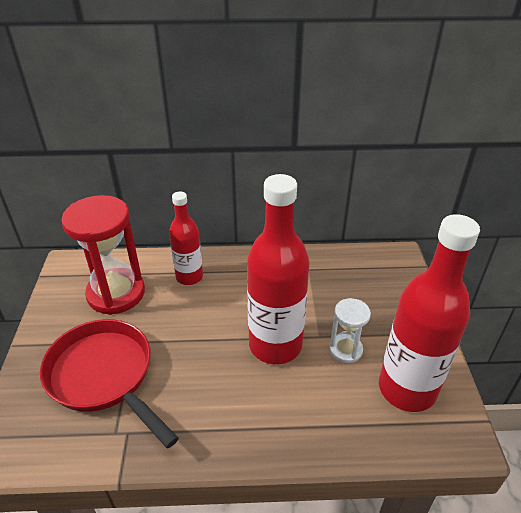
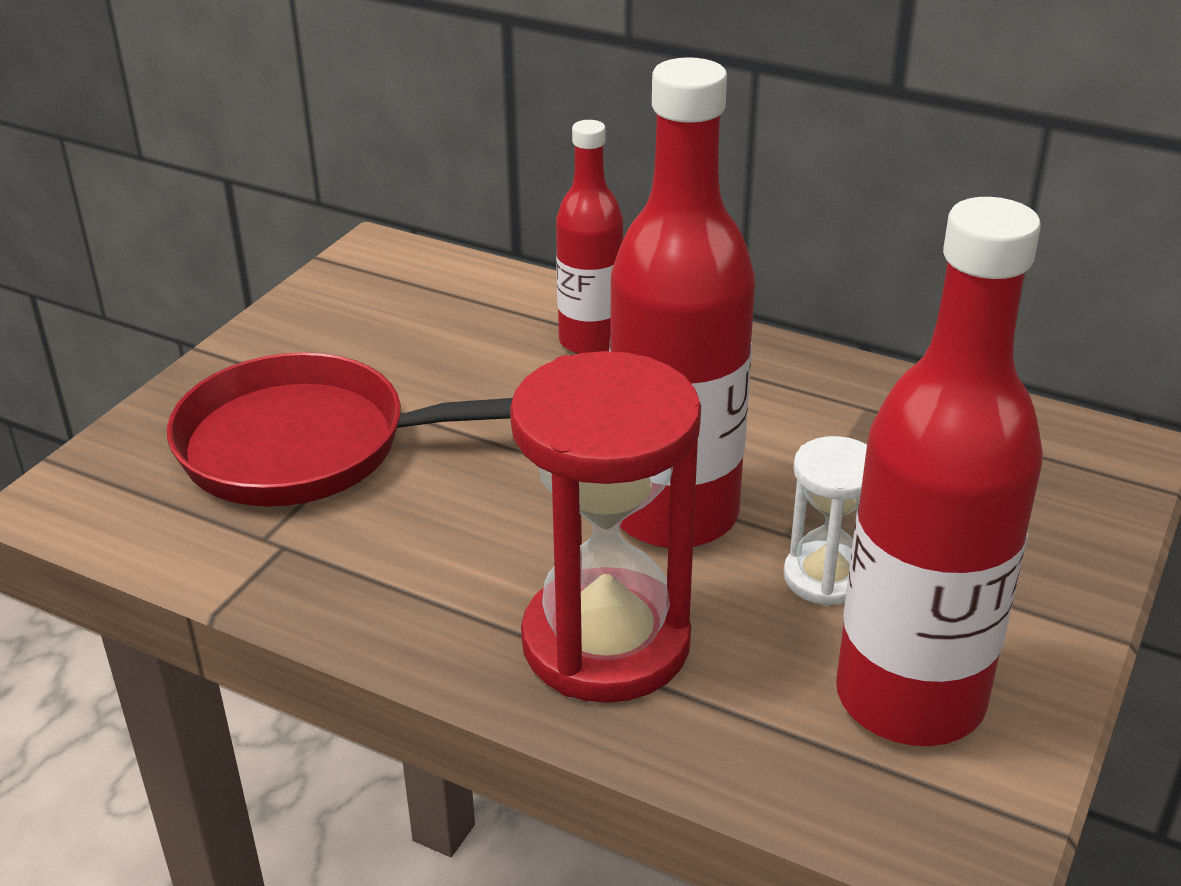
camera: 30 degrees right, 5 degrees down
(104, 376) = (309, 446): red pan -> red pan turned 75 degrees counterclockwise
(116, 293) = (428, 325): red hourglass -> red hourglass (606, 643)

